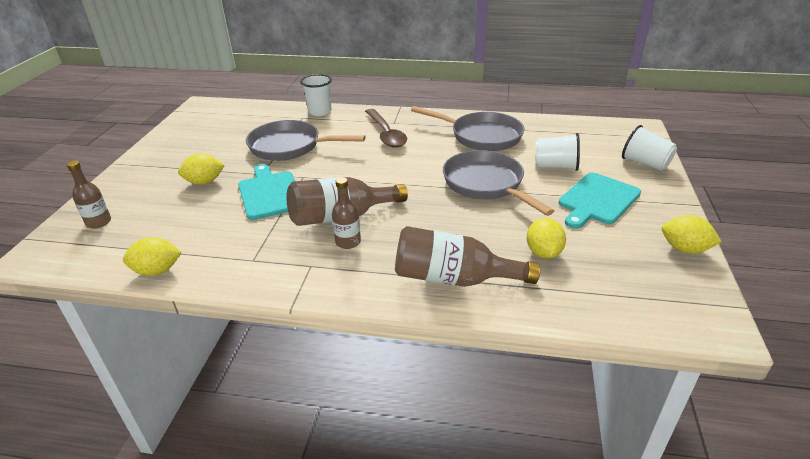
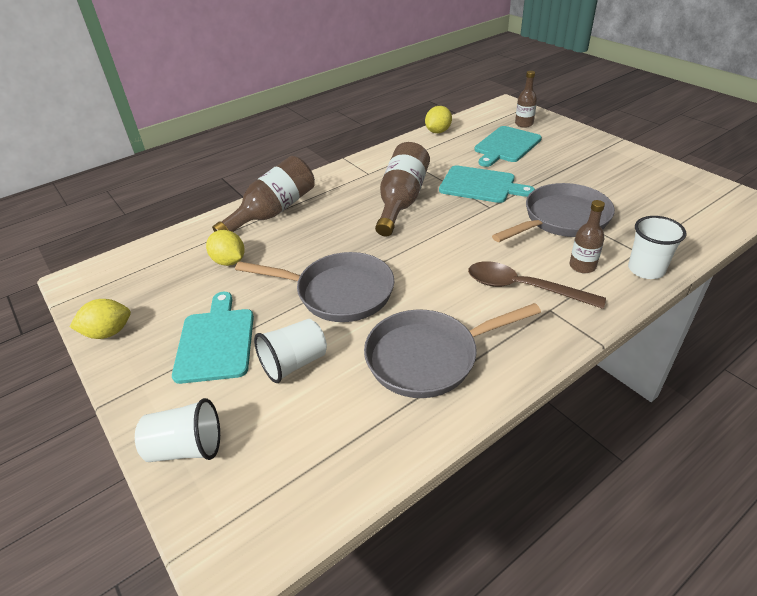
camera: 135 degrees right, 5 degrees up
(170, 211) = (506, 146): none -> turquoise cutting board
(204, 182) = (537, 165): yellow lemon -> none
(348, 242) = (370, 193): brown bottle -> brown bottle (582, 266)

